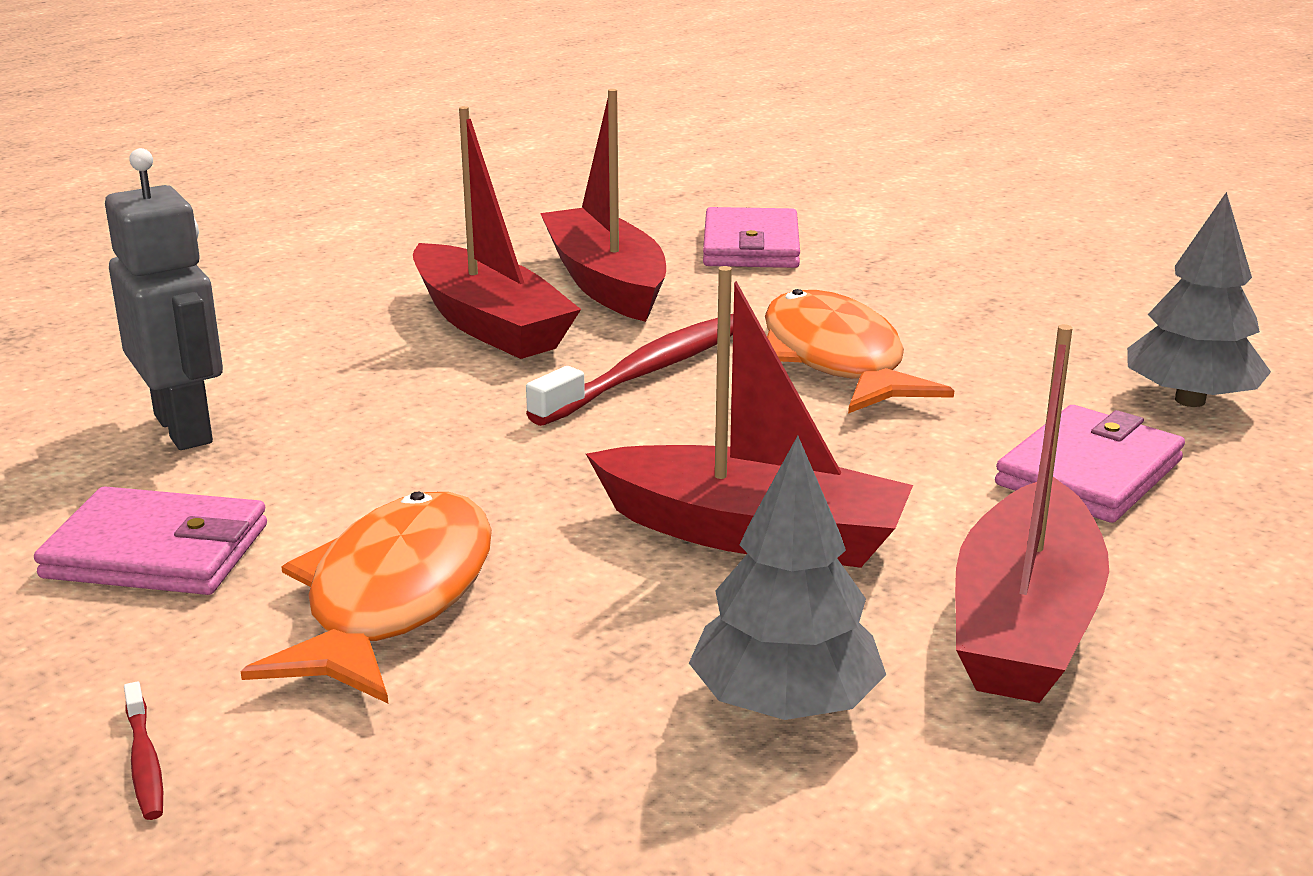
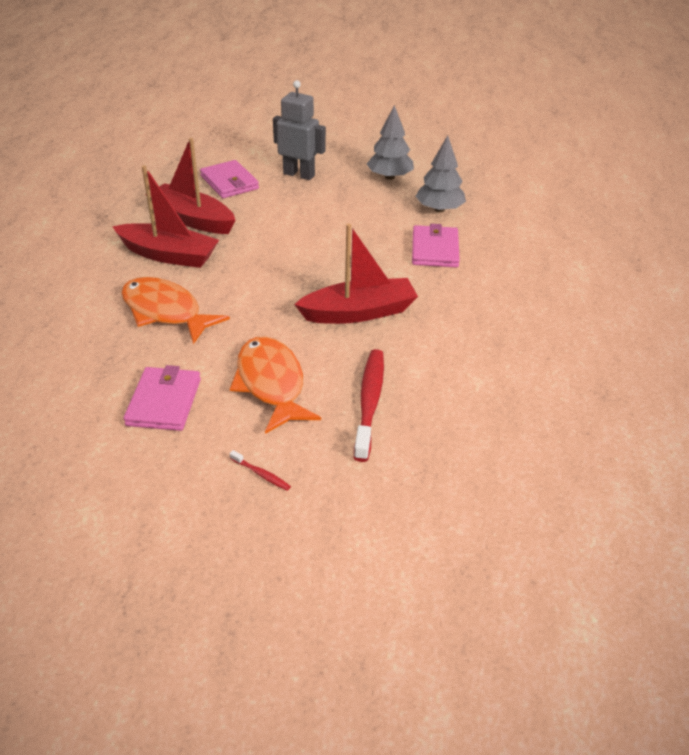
camera: 35 degrees left, 15 degrees up
(157, 551) = (164, 402): pink wallet -> pink wallet turned 60 degrees counterclockwise
(184, 429) = (104, 348): grey robot -> grey robot (299, 174)
(648, 372) = (255, 257): red toothbrush -> red toothbrush (369, 402)
(785, 704) = (426, 368): grey tree -> grey tree (389, 177)
(836, 360) = (315, 229): orange fish -> orange fish (166, 311)
(1024, 624) = (464, 313): red boat -> none

